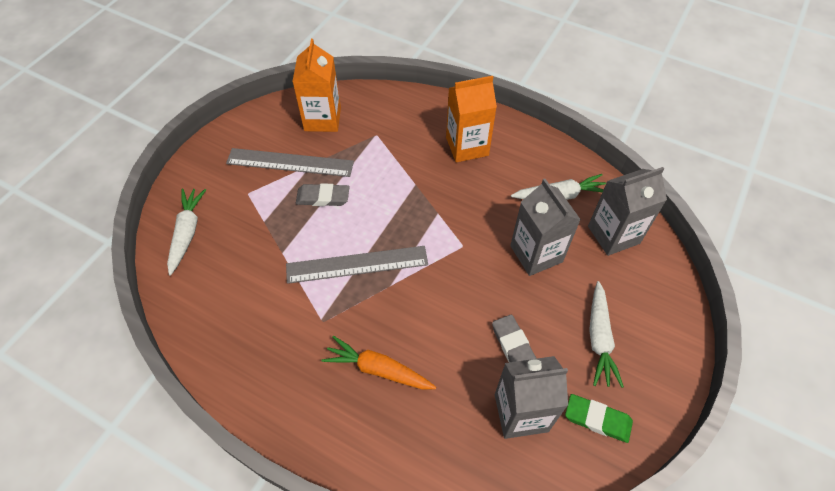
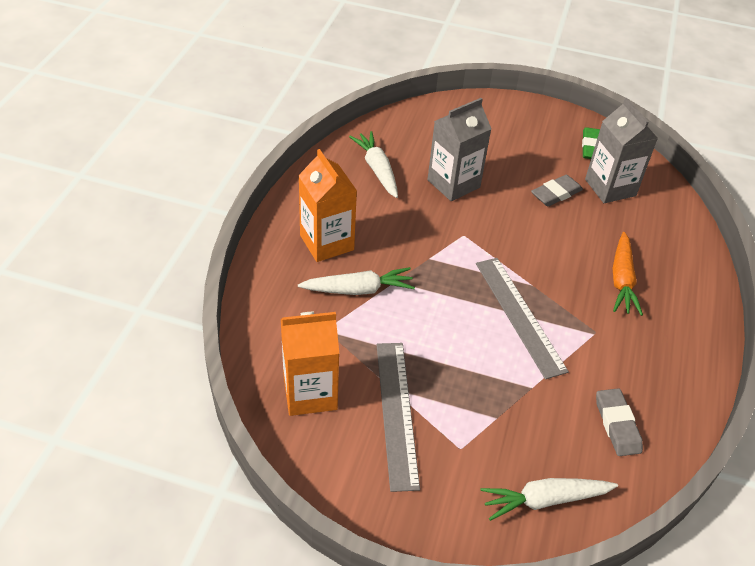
camera: 105 degrees left, 10 degrees down
(323, 197) = (441, 364): grey eraser -> grey eraser (617, 424)
(599, 338) = (523, 145): white carrot -> white carrot (358, 289)
(613, 235) = (413, 136): grey carton -> none

